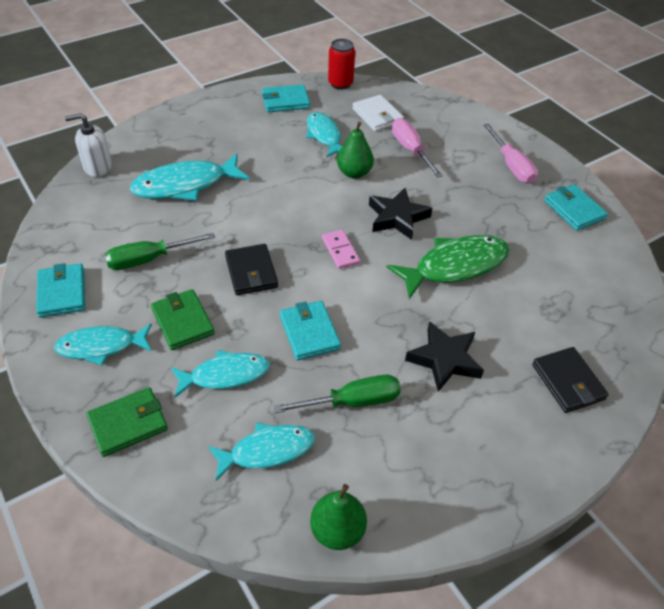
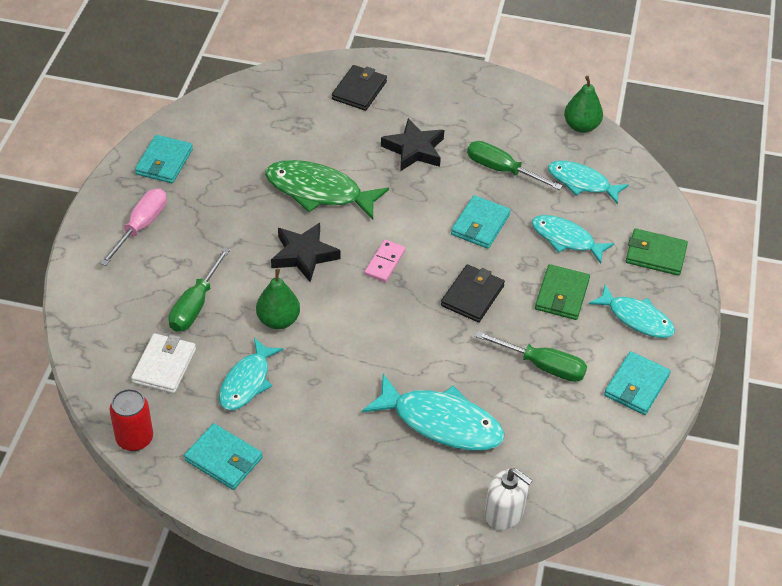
camera: 135 degrees left, 0 degrees up
(410, 149) = (195, 306): pink screwdriver -> green screwdriver

